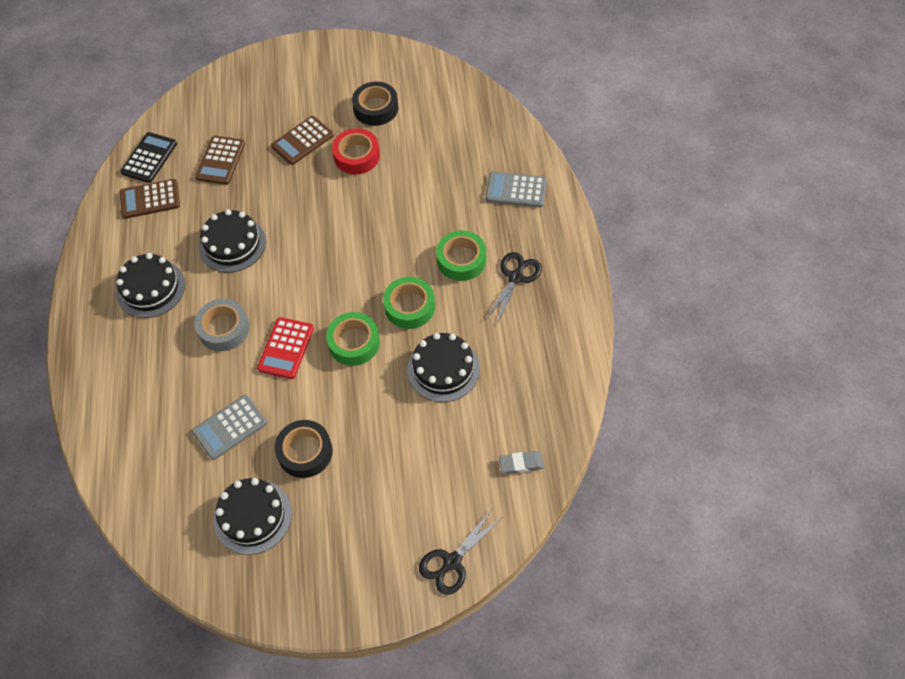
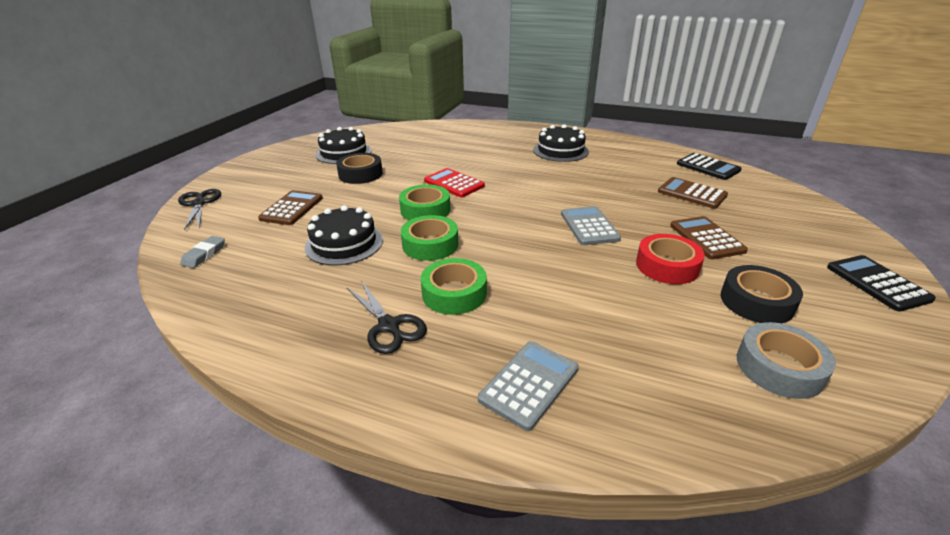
camera: 115 degrees right, 25 degrees down
(150, 199) = (656, 161): brown calculator -> brown calculator (292, 208)
(224, 329) = (498, 167): grey tape -> grey tape (779, 367)
(230, 427) = (414, 156): grey calculator -> grey calculator (589, 226)
(232, 244) = (581, 182): black cake -> none
(320, 57) = (877, 283): none -> black calculator

